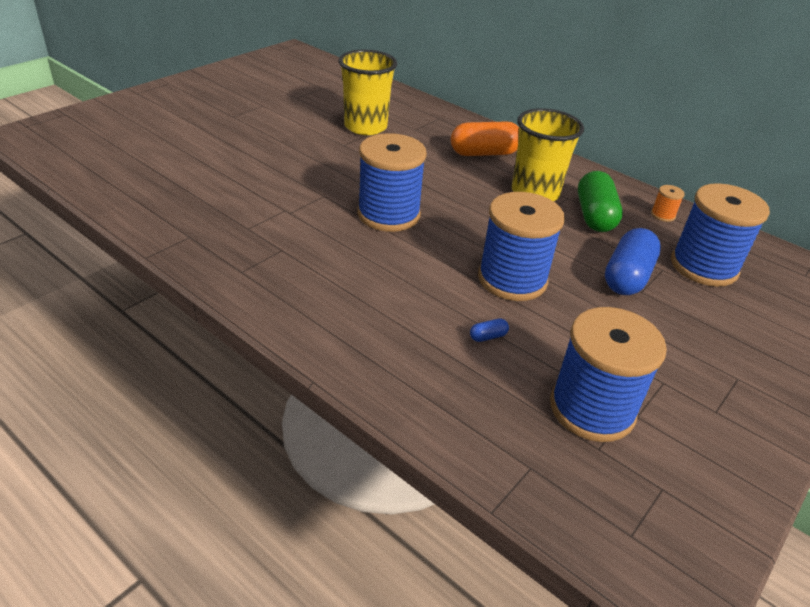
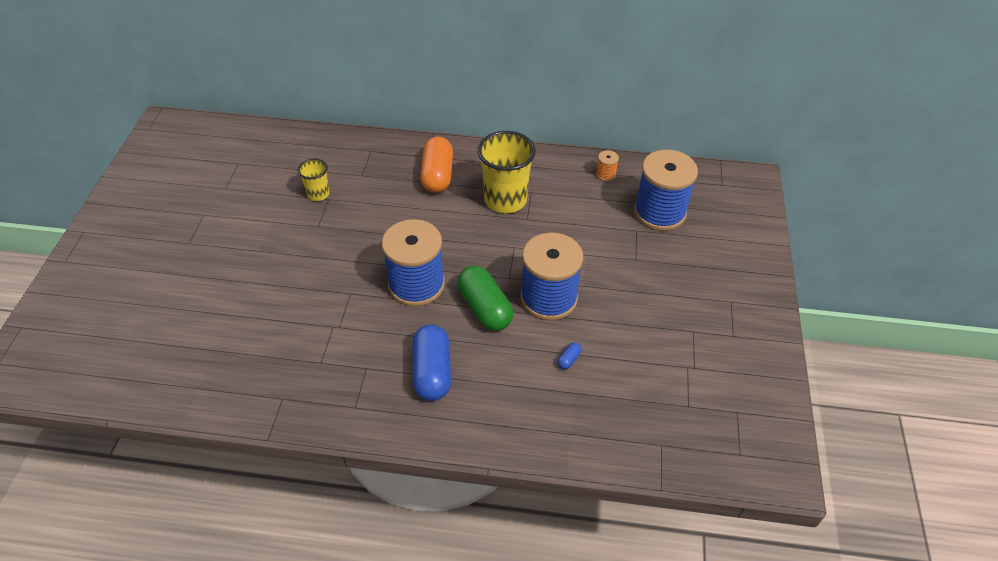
camera: 30 degrees left, 10 degrees up
(365, 127) = (318, 194): yellow cup -> yellow cup, size x0.53
(484, 153) = (437, 175): orange capsule -> orange capsule turned 45 degrees counterclockwise
(592, 409) = (667, 378): blue spool -> none
(594, 216) = (562, 202): green capsule -> green capsule (485, 308)
(627, 277) = (619, 251): blue capsule -> blue capsule (432, 372)

